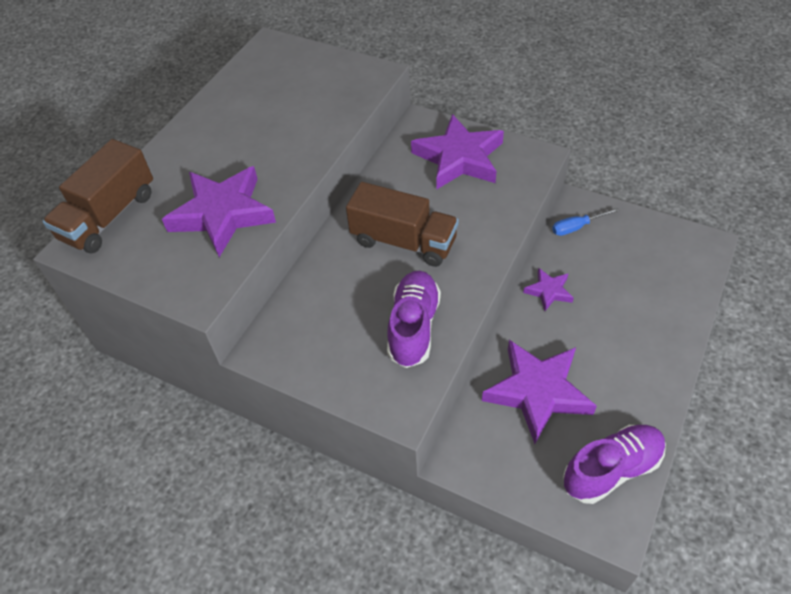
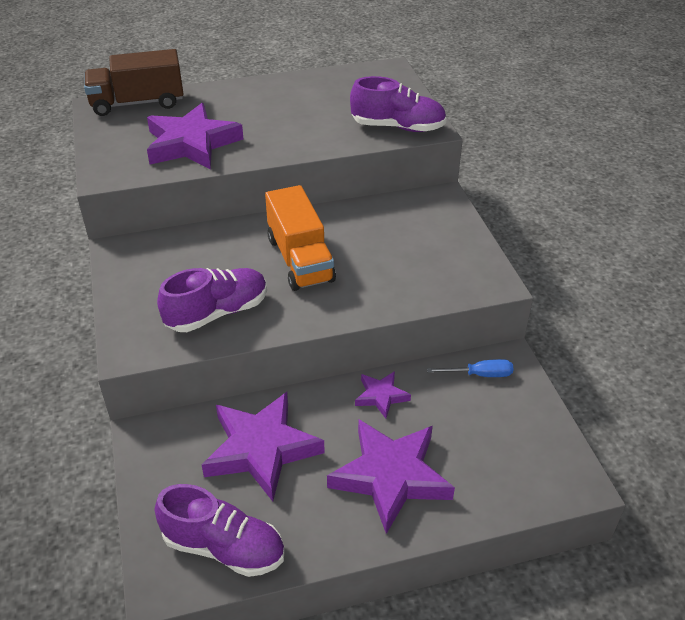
camera: 45 degrees right, 10 degrees down
(353, 86) = (398, 127): none -> purple shoe
(403, 241) = (300, 259): brown truck -> orange truck
(459, 158) = (430, 239): purple star -> purple star (391, 477)
(577, 227) = (479, 374): blue screwdriver -> blue screwdriver turned 150 degrees clockwise

